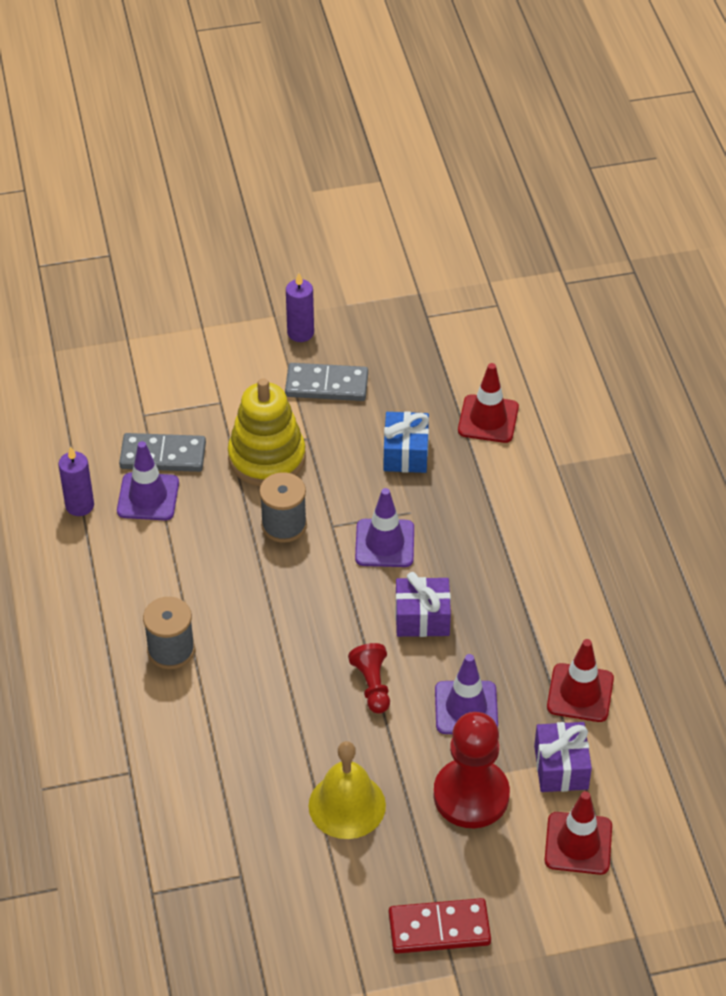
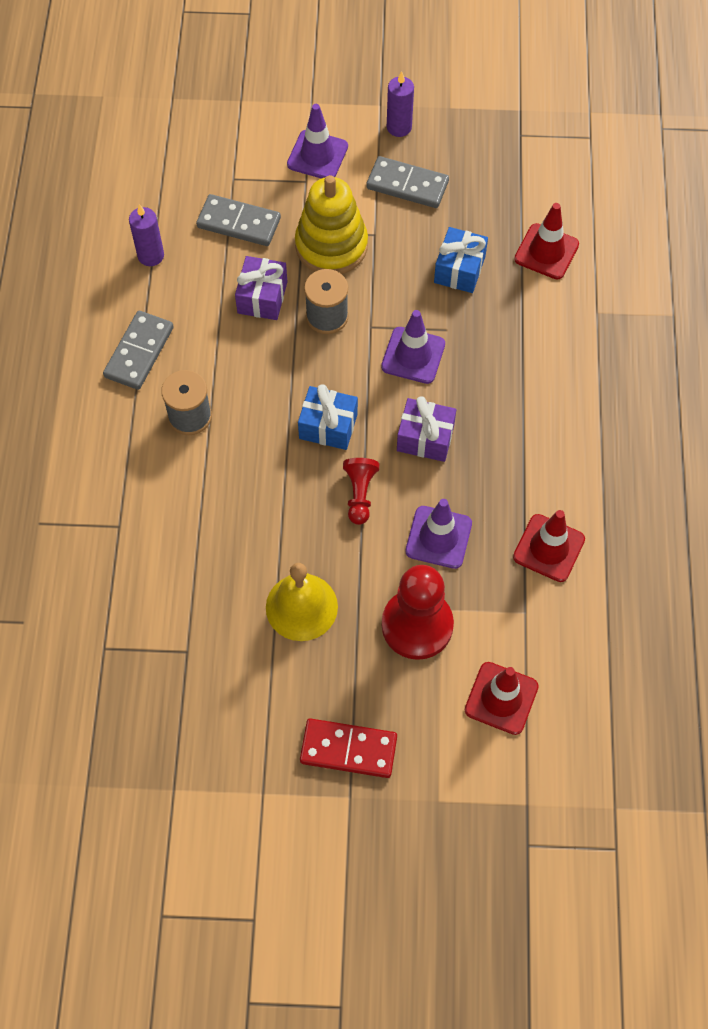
camera: 15 degrees right, 15 degrees up
(97, 600) = (139, 352): none -> grey domino
(148, 497) = (213, 261): purple traffic cone -> purple traffic cone (317, 155)
(319, 628) = (328, 426): none -> blue gift
(561, 767) = (508, 618): purple gift -> purple gift (262, 297)

